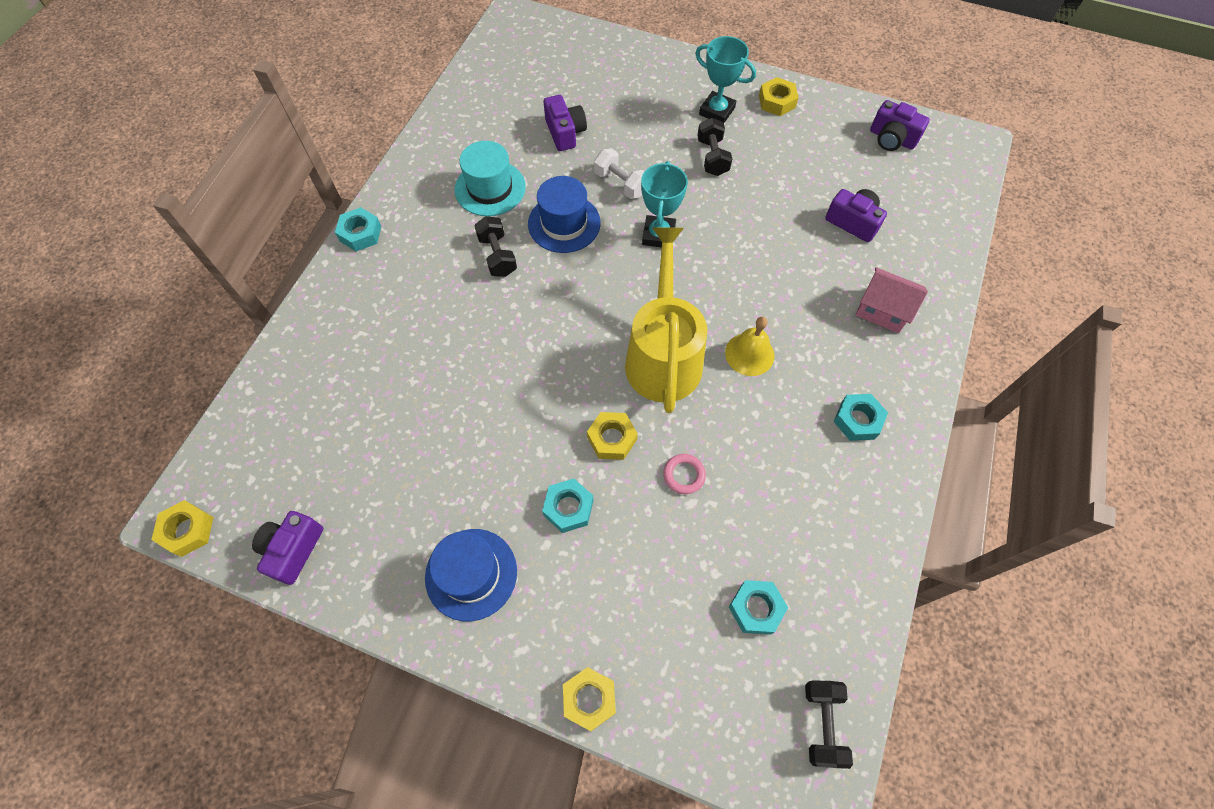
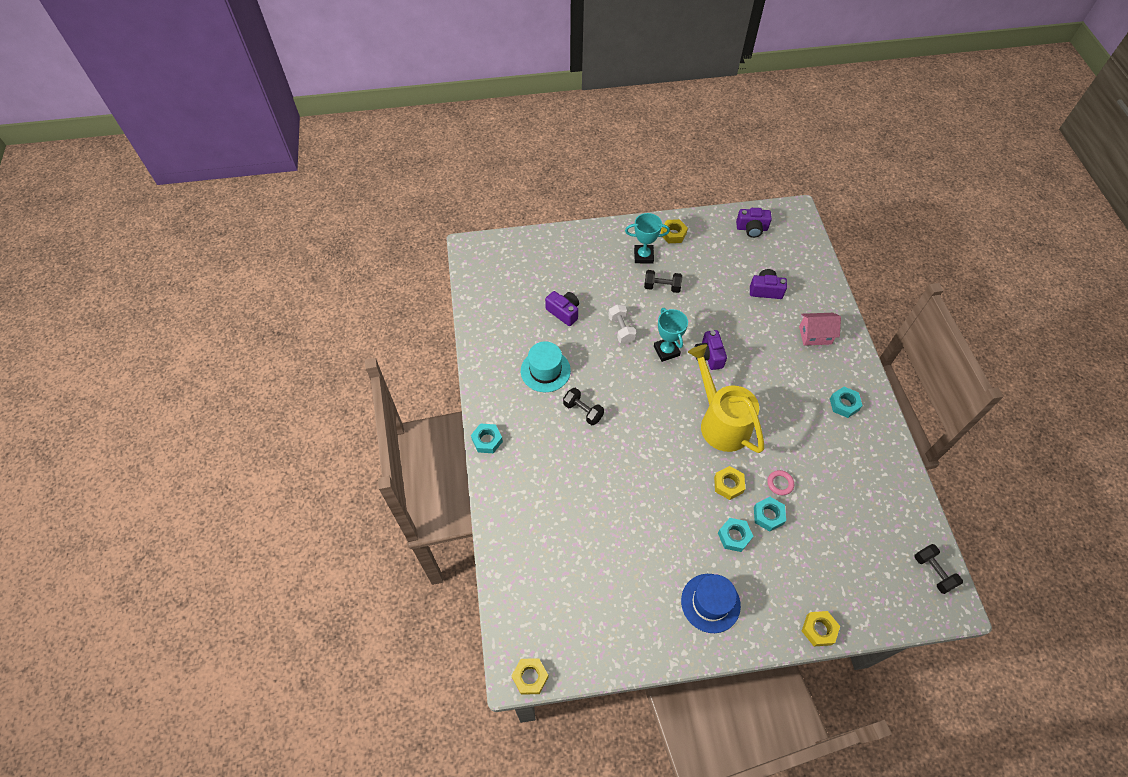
camera: 30 degrees left, 5 degrees down
(293, 550) = (601, 650): purple camera -> purple camera (709, 356)
(564, 223) = (607, 371): blue hat -> none
(620, 183) = (621, 329): white dumbbell -> white dumbbell turned 60 degrees clockwise
(712, 157) = (662, 287): black dumbbell -> black dumbbell turned 45 degrees counterclockwise
(749, 354) = (765, 396): yellow bell -> none
(756, 608) = (864, 533): turquoise nut -> turquoise nut (768, 515)

